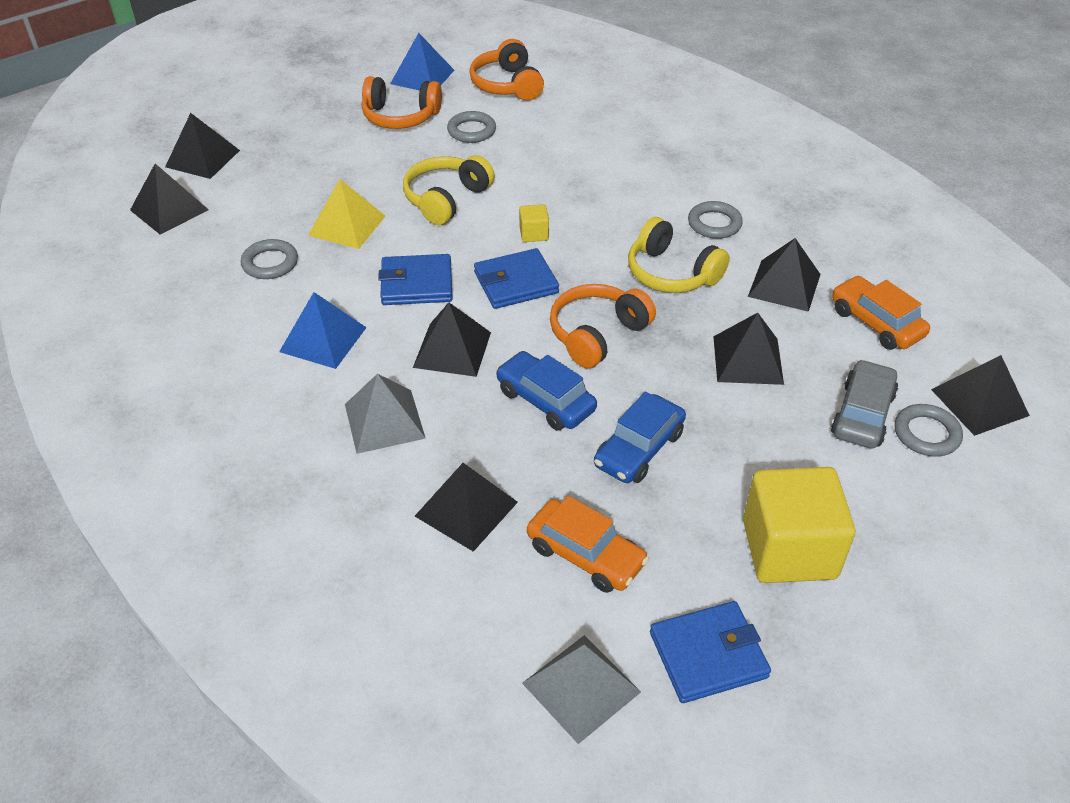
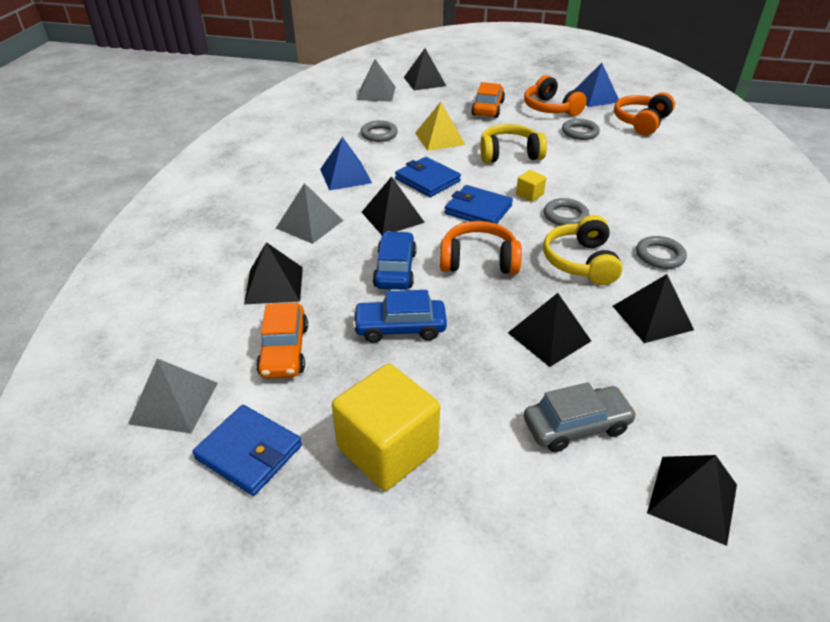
camera: 50 degrees right, 5 degrees down
(169, 210) = (376, 93): black pyramid -> grey pyramid
(876, 323) = (689, 386): orange car -> orange car (487, 108)
(926, 434) = (606, 478): grey ring -> grey ring (565, 216)

